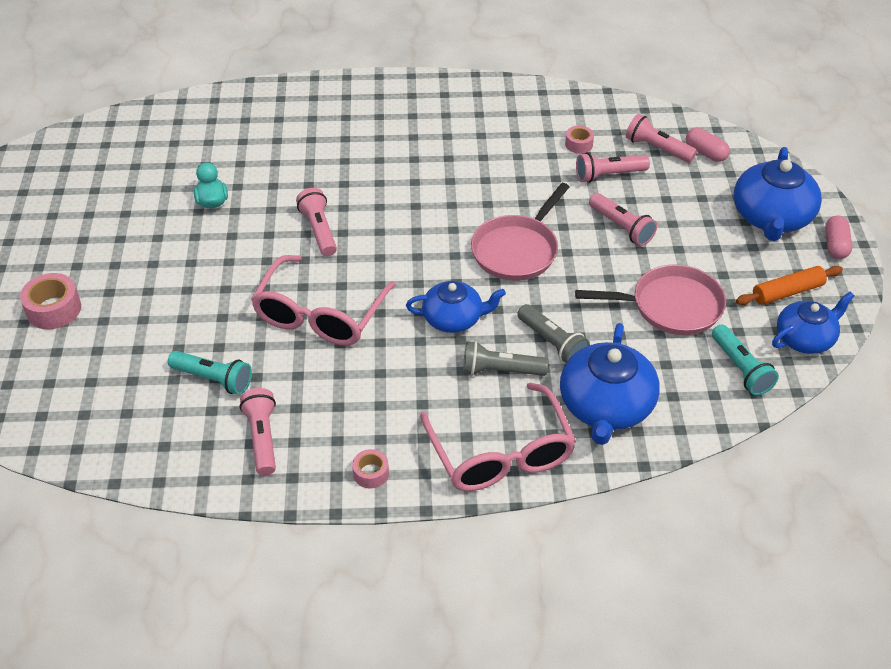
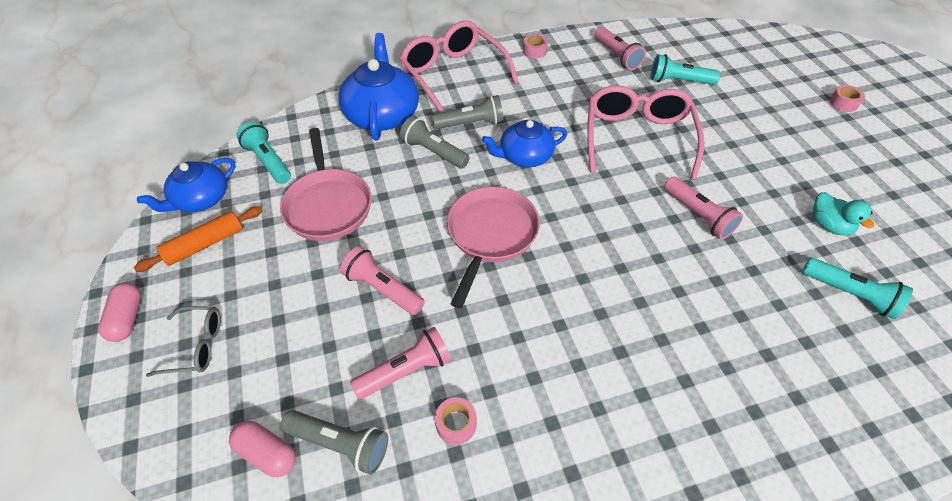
camera: 165 degrees right, 5 degrees up
(54, 309) = (843, 103): pink tape -> pink tape, size x0.59
(250, 157) = (849, 294): none -> turquoise flashlight
(657, 149) = (340, 444): pink flashlight -> grey flashlight
(671, 306) = (328, 205): pink pan -> pink pan turned 90 degrees counterclockwise
(771, 217) = (196, 345): blue teapot -> grey glasses

